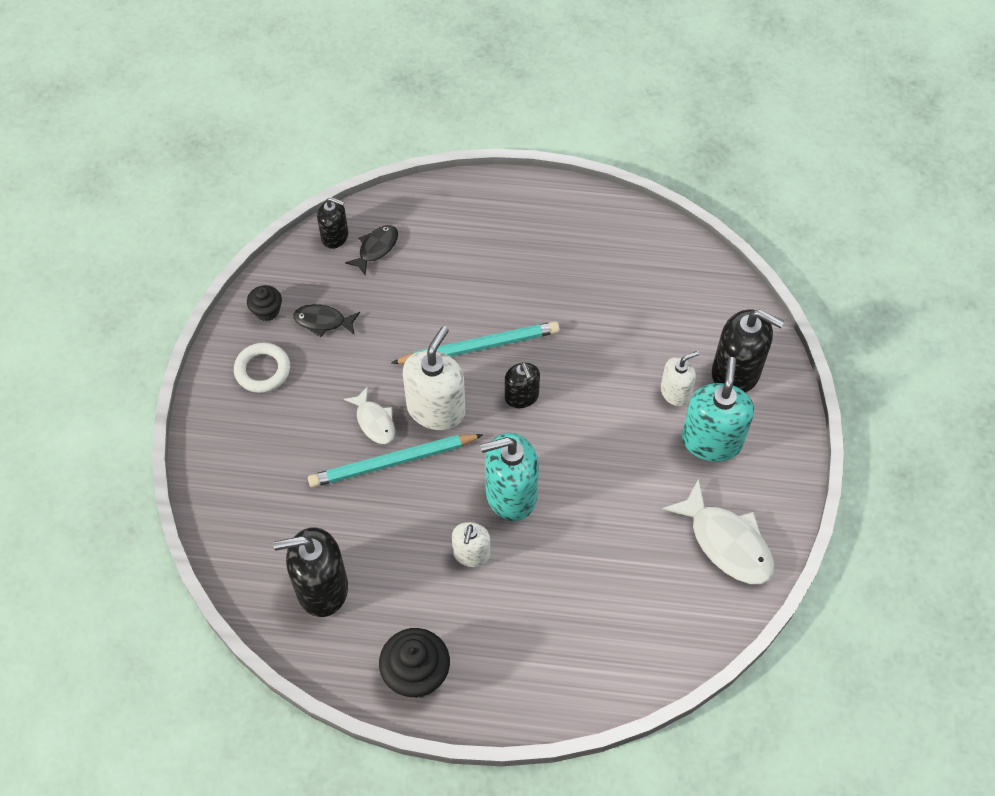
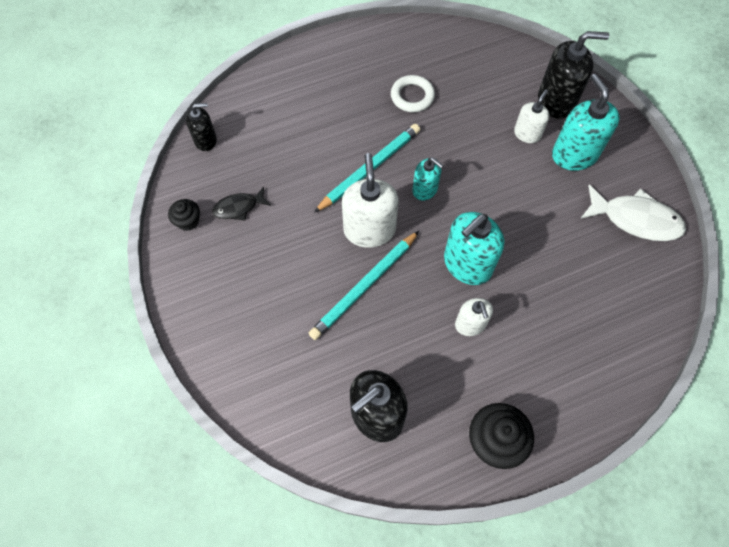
camera: 30 degrees left, 5 degrees up
(262, 370) = (215, 268): white ring -> white ring (412, 96)
(374, 421) = (329, 263): white fish -> none
(376, 248) = (244, 134): black fish -> none
(521, 396) = (425, 189): black soap dispenser -> turquoise soap dispenser

